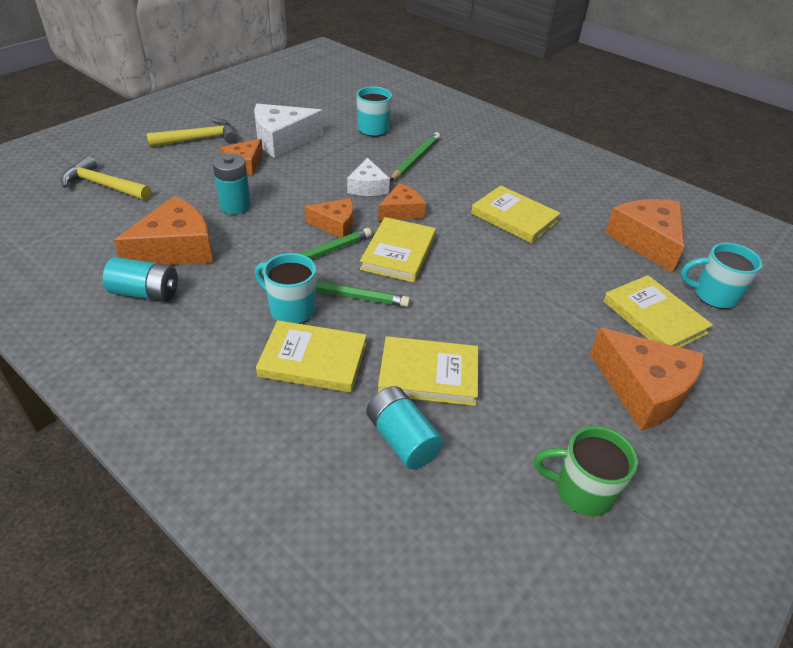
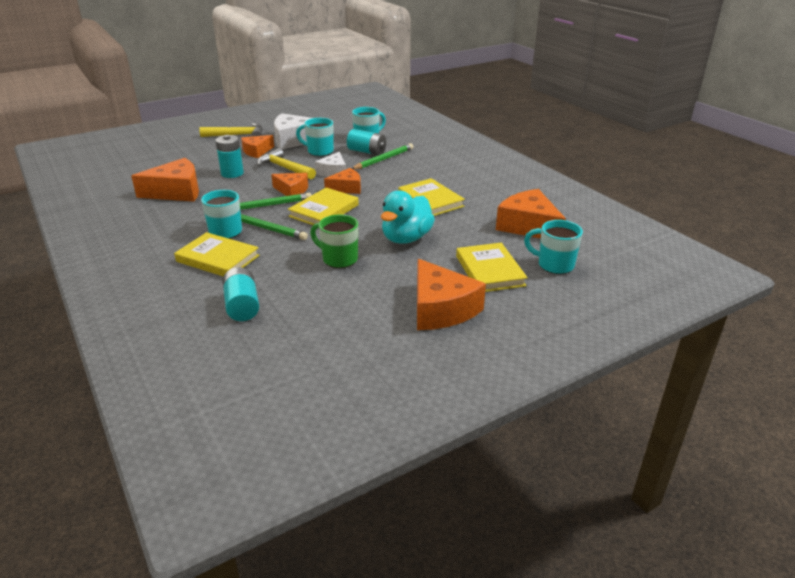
camera: 20 degrees right, 10 degrees down
(103, 185) = (156, 154): yellow hammer -> yellow hammer (284, 168)
(145, 293) = (140, 212): turquoise battery -> turquoise battery (367, 152)
(327, 155) = (319, 151): none -> turquoise mug
(428, 374) = (288, 277): yellow book -> none
(527, 283) = (406, 238): none -> turquoise duck
(581, 491) = (341, 352): green mug -> green mug (339, 259)
(646, 241) = (528, 226): orange cheese -> orange cheese turned 45 degrees counterclockwise

